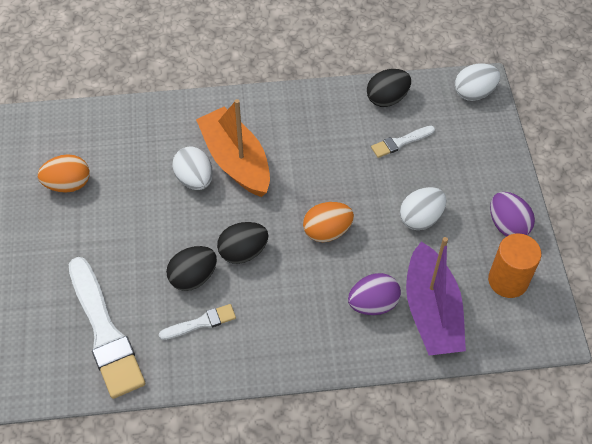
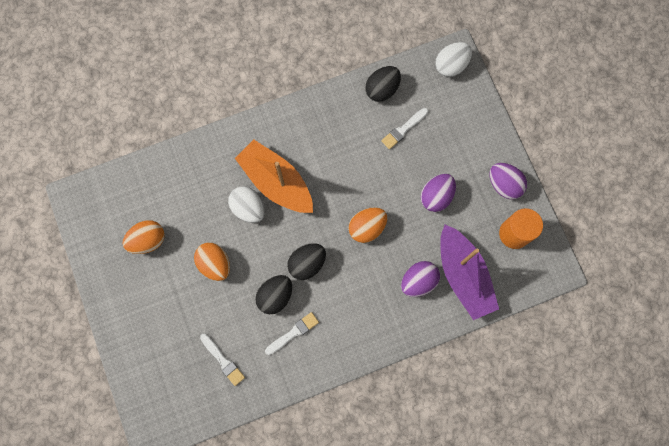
camera: 15 degrees left, 20 degrees up
(105, 332) = (223, 360): white brush -> white brush, size x0.48
(135, 226) = (215, 264): none -> orange egg
(420, 218) = (436, 196): white egg -> purple egg

